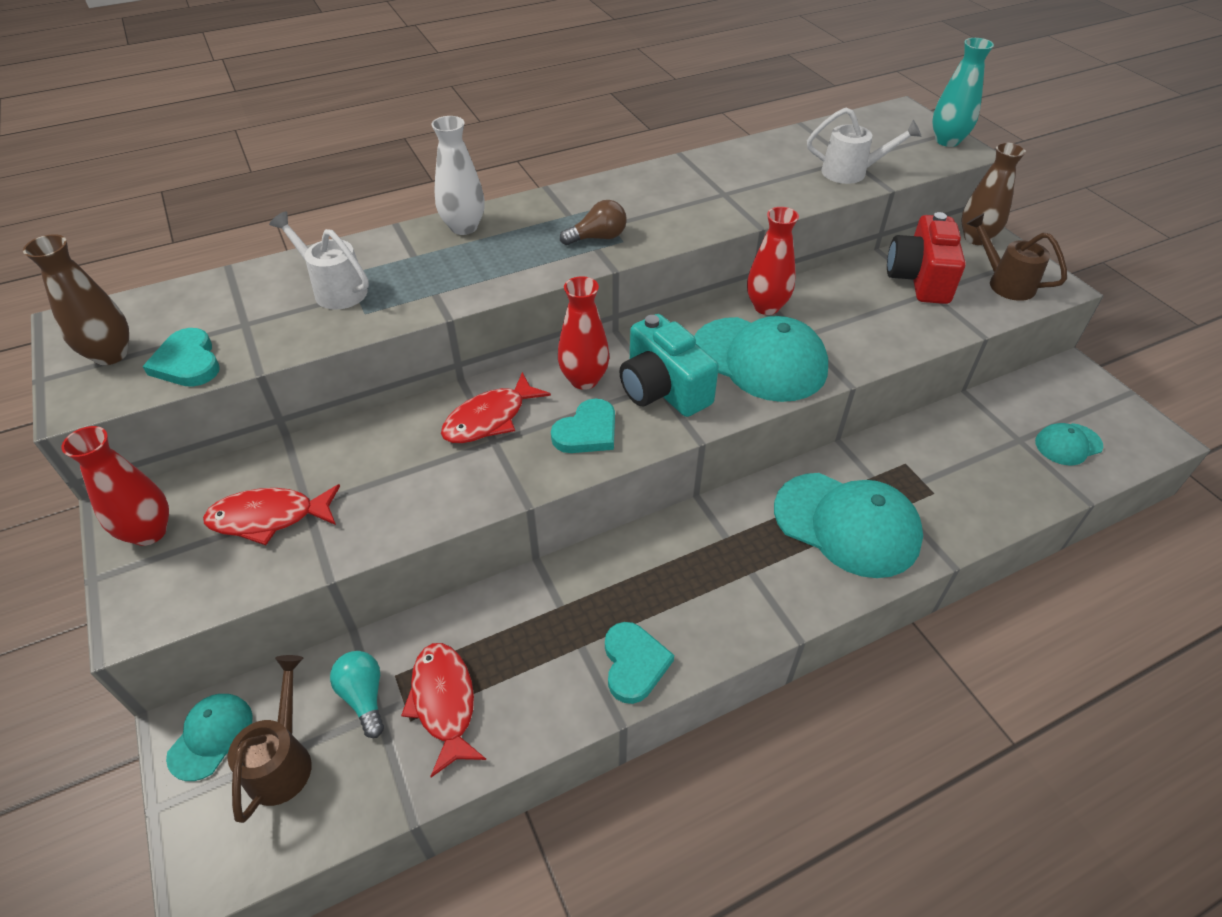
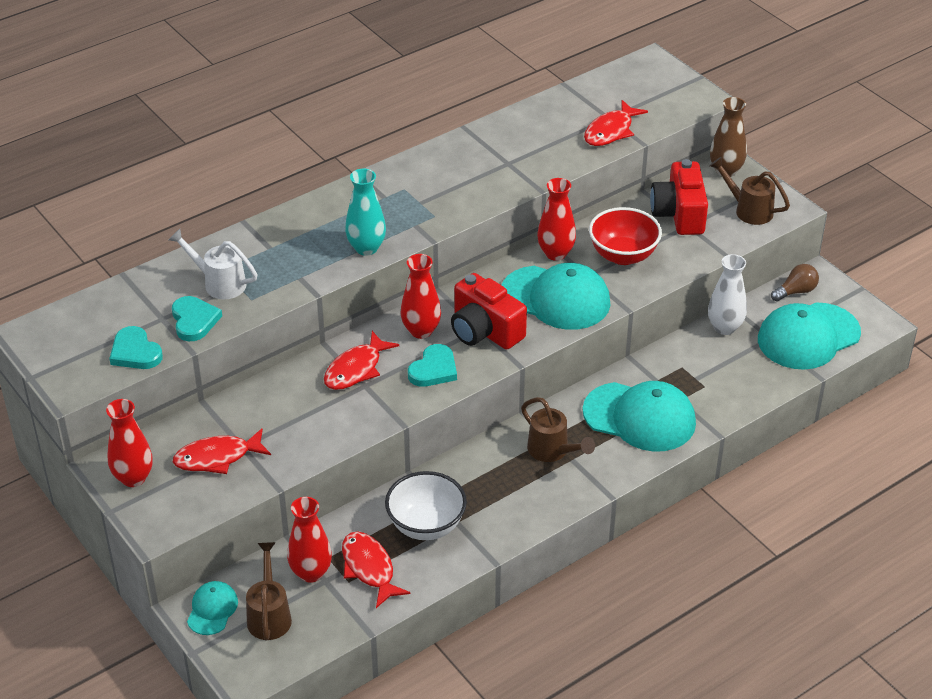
camera: 10 degrees left, 5 degrees down
(111, 354) = (73, 353): brown vase -> none
(364, 697) = (311, 573): turquoise light bulb -> red vase
(464, 227) = (301, 218): white vase -> white vase (724, 327)
(539, 645) = (426, 525): none -> white bowl
(598, 238) = (413, 215): brown light bulb -> brown light bulb (795, 291)
(634, 664) = (497, 528): turquoise heart -> turquoise heart (194, 320)
(663, 389) = (484, 331): turquoise camera -> red camera
(727, 556) = (552, 451): none -> brown watering can
(848, 318) = (623, 255): none -> red bowl
(851, 172) = (611, 131): white watering can -> red fish
(947, 141) = (690, 90): turquoise vase -> turquoise vase (366, 248)
(1068, 444) = (808, 336): turquoise cap -> turquoise cap, size x2.00

